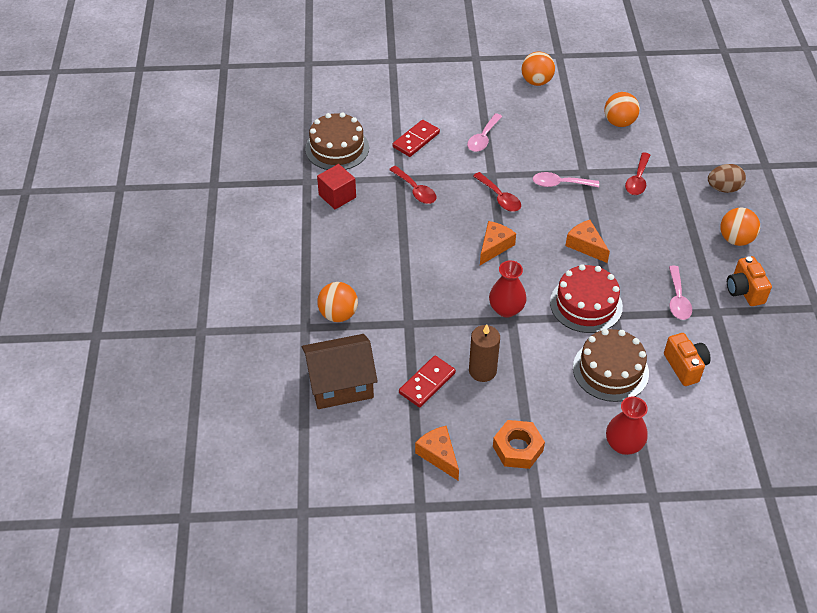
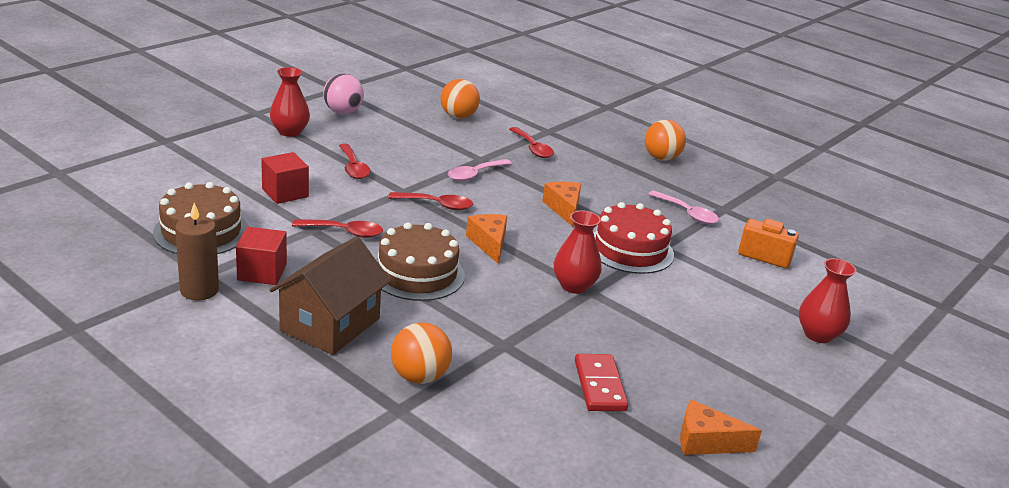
camera: 50 degrees left, 20 degrees down
(340, 384) = (518, 440): brown house -> brown house (330, 324)
(416, 140) = (285, 193): red domino -> red cube
(478, 86) = (290, 132): none -> red vase
(482, 371) = (630, 345): brown candle -> brown candle (199, 290)
(483, 138) = (353, 168): pink spoon -> red spoon
(517, 448) = (755, 390): orange nut -> none
(536, 81) = (343, 112): orange ball -> pink ball
(586, 245) = (564, 208): orange cheese -> orange cheese turned 75 degrees clockwise
(610, 370) = (722, 286): brown cake -> brown cake (417, 274)
(723, 188) = (602, 130): brown egg -> none
(744, 291) = (719, 187): orange camera -> none

